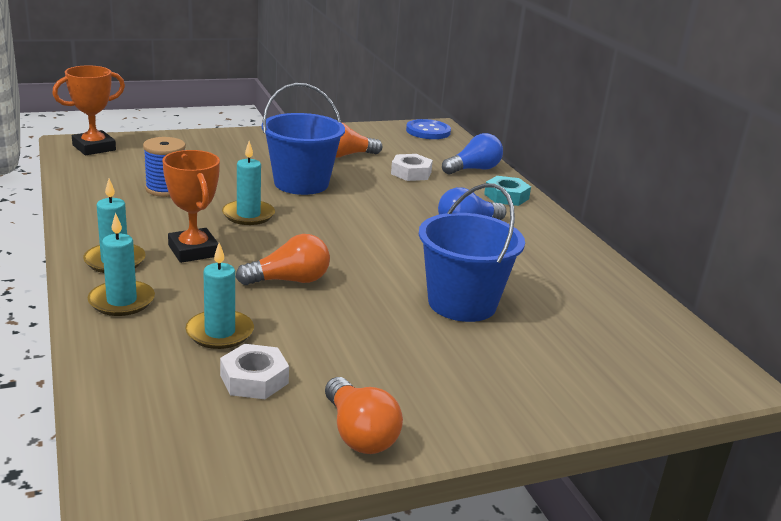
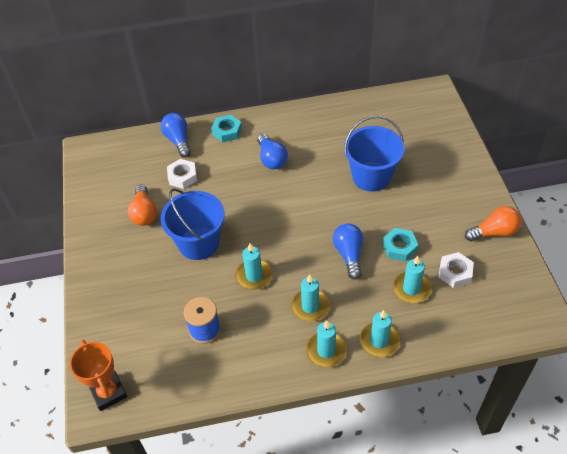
camera: 75 degrees left, 25 degrees up
(193, 251) = (310, 306): orange trophy -> turquoise candle
(289, 280) = (349, 255): orange light bulb -> blue light bulb
(308, 325) = (399, 247): none -> turquoise nut
(428, 131) = (96, 155): blue button -> none

